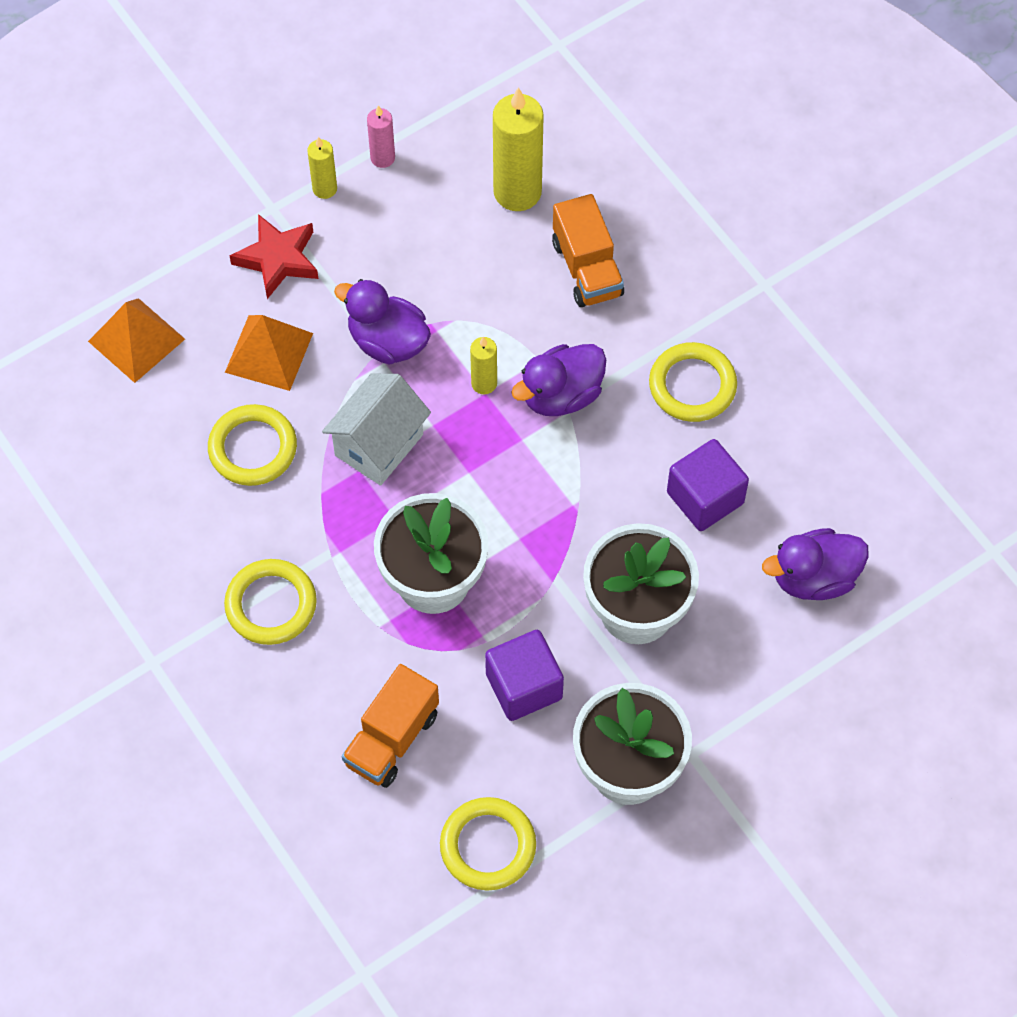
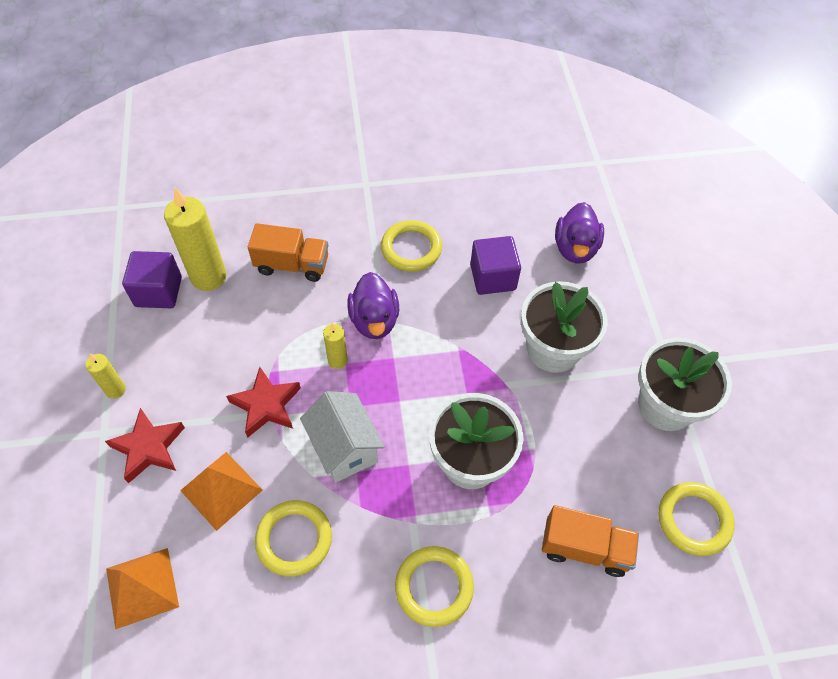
camera: 65 degrees left, 5 degrees down
(382, 158) = (120, 342): pink candle -> none
(387, 341) = (266, 405): purple duck -> red star
(392, 739) = (584, 548): orange truck -> orange truck turned 45 degrees counterclockwise
(524, 686) = (579, 441): purple cube -> purple cube (158, 291)

